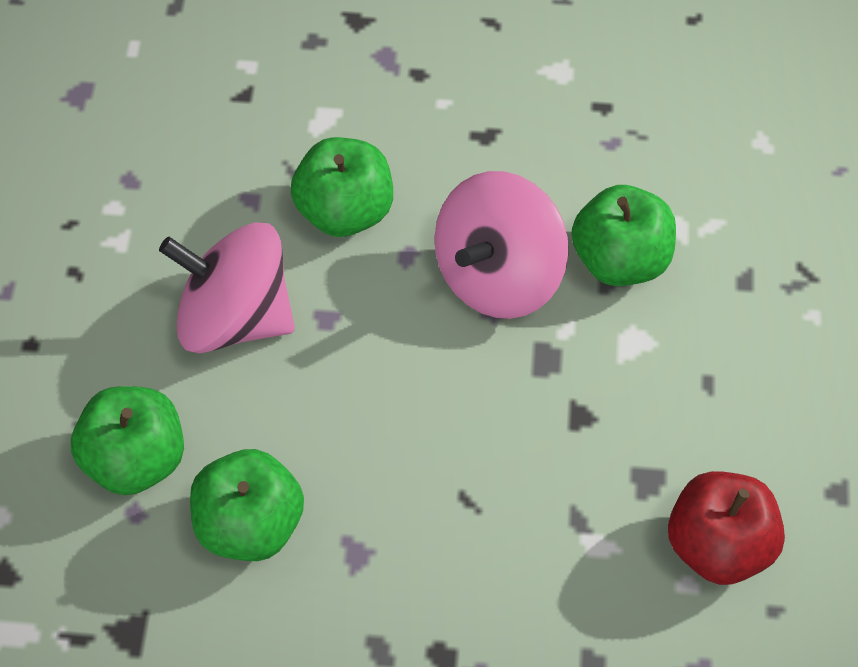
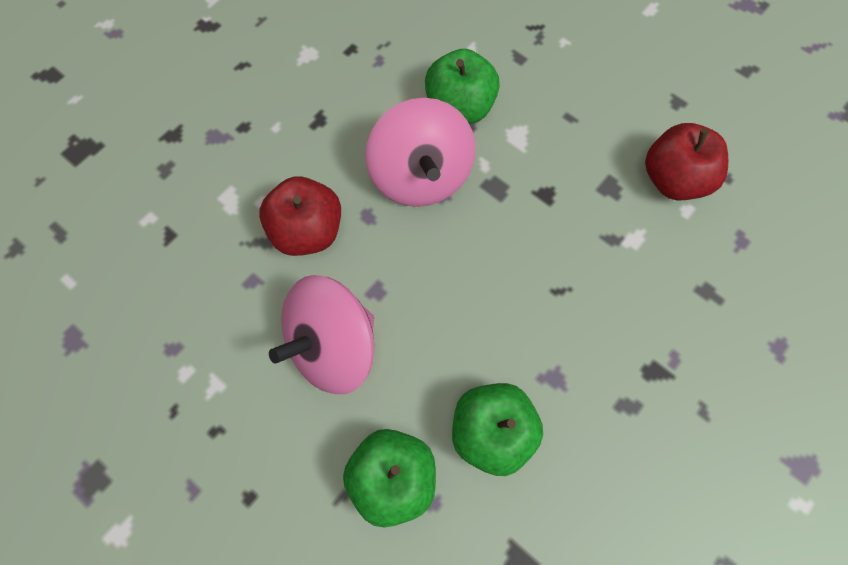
camera: 55 degrees left, 10 degrees up
(345, 211) = (307, 231): green apple -> red apple

